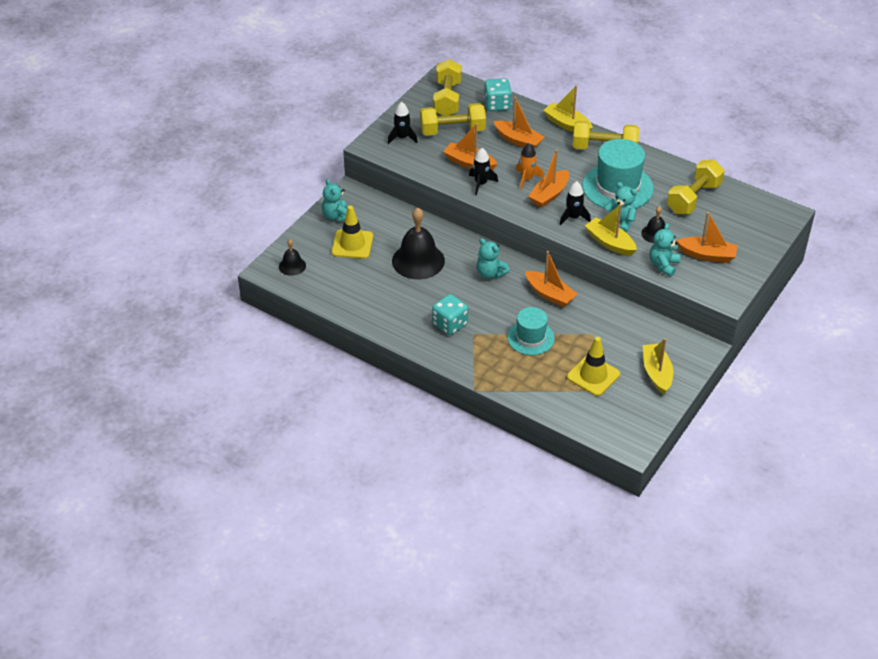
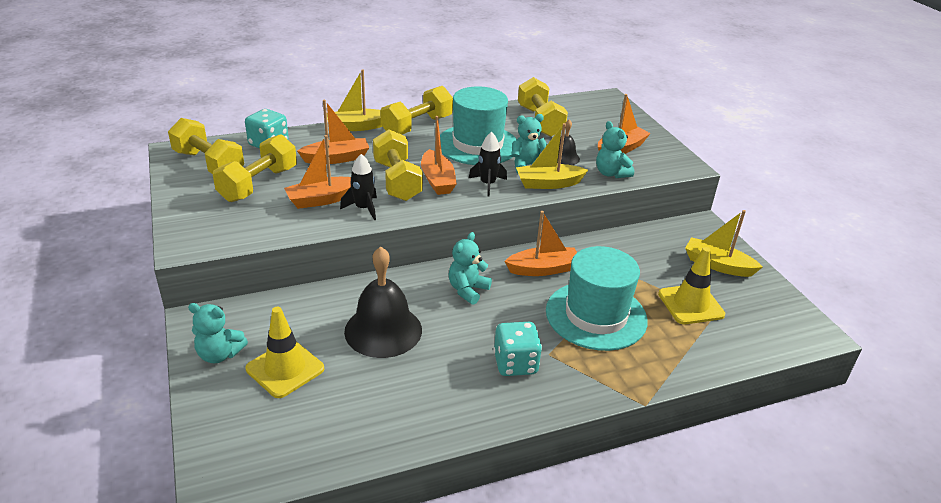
camera: 55 degrees left, 10 degrees down
(292, 266) = (244, 451): black bell -> none
(402, 138) = (212, 218): black rocket -> none
(490, 273) = (467, 290): turquoise teddy bear -> turquoise teddy bear turned 135 degrees clockwise
(527, 179) = (397, 181): orange rocket -> yellow dumbbell
(530, 338) = (596, 315): turquoise hat -> turquoise hat, size x1.61

